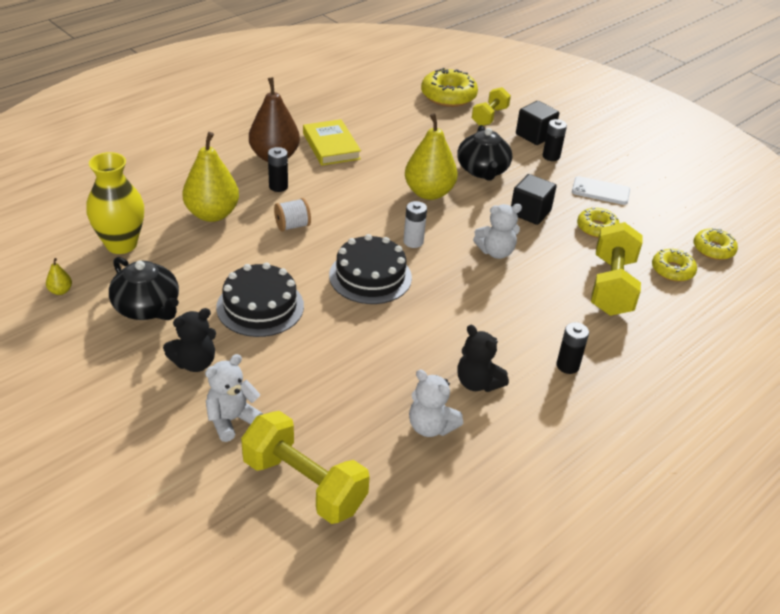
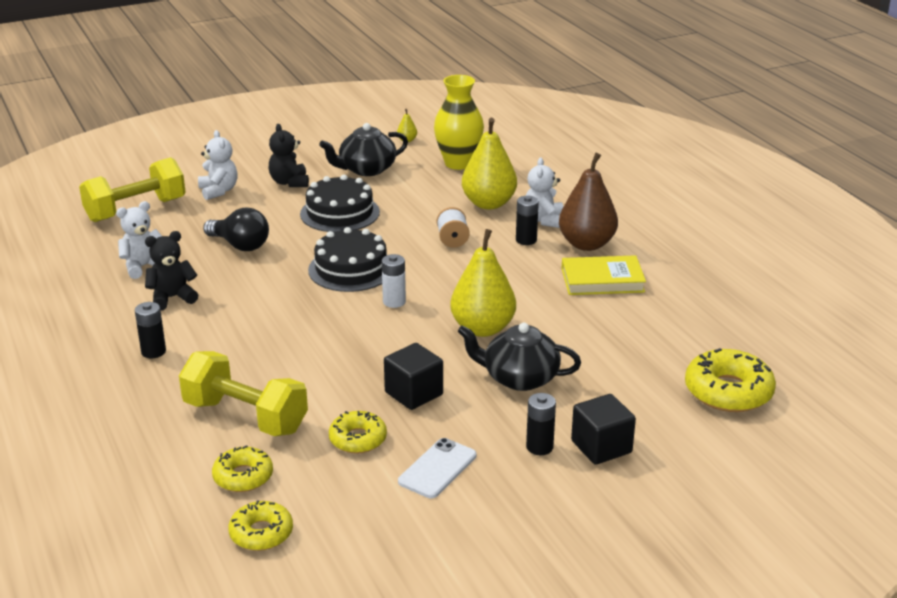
camera: 110 degrees right, 10 degrees down
(355, 363) = (240, 245): none -> black light bulb
(489, 117) = (662, 416): yellow dumbbell -> none
(496, 252) = (350, 350): white teddy bear -> white teddy bear (544, 220)

